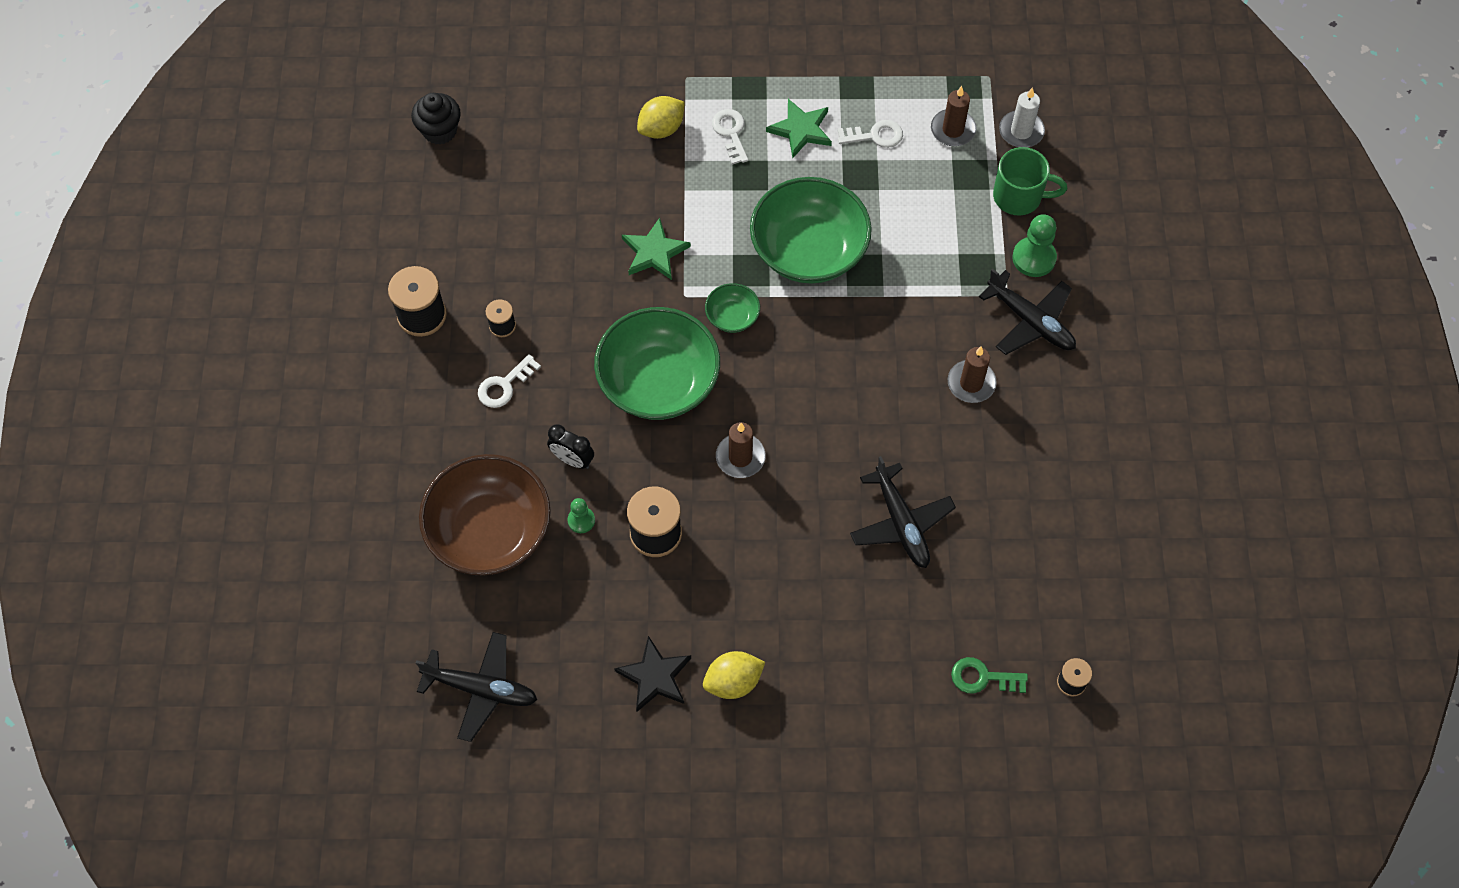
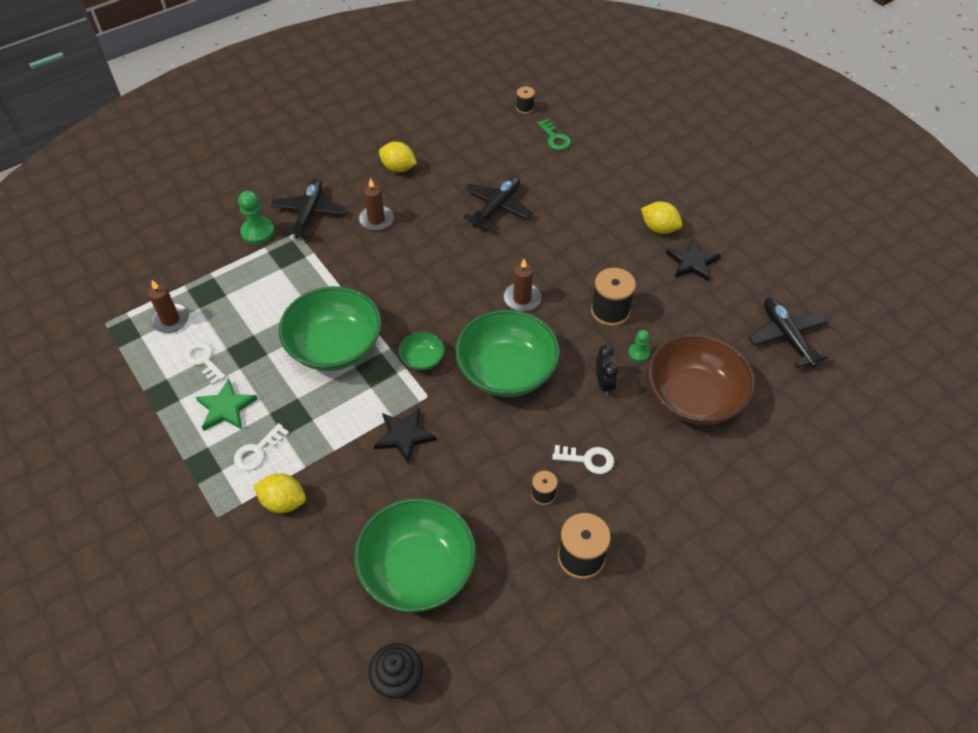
camera: 125 degrees left, 10 degrees down
(516, 191) = (417, 569): none -> green bowl
(654, 252) = (404, 436): green star -> black star
(1019, 197) = (210, 260): green mug -> none
(1021, 131) = (149, 283): white candle -> none
(1049, 456) = (398, 168): none -> yellow lemon

